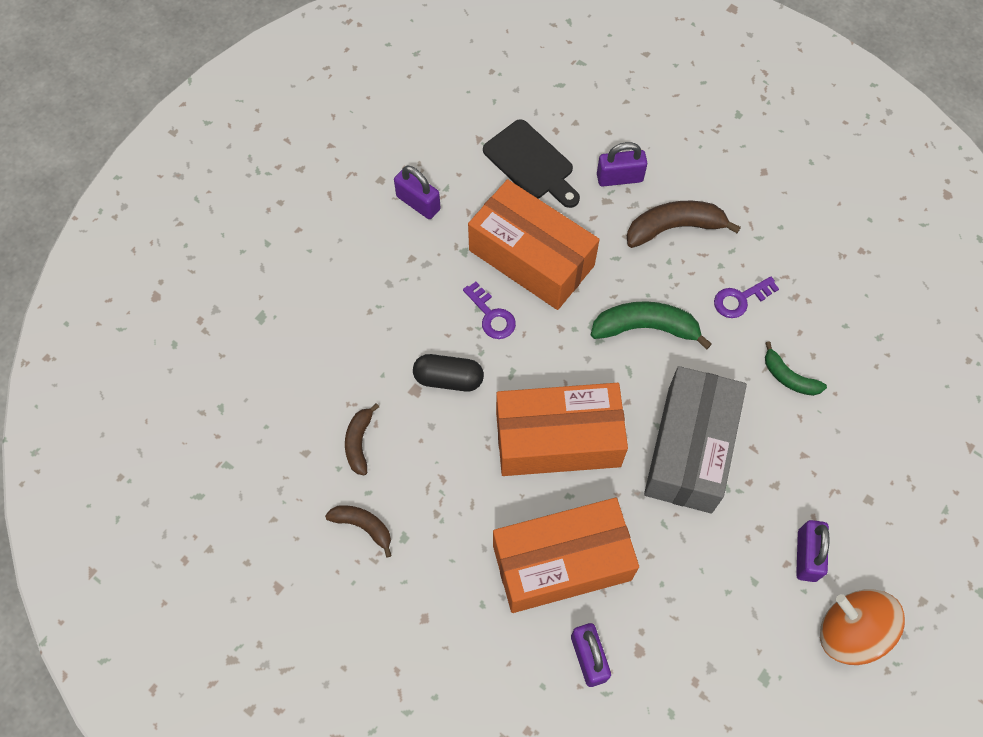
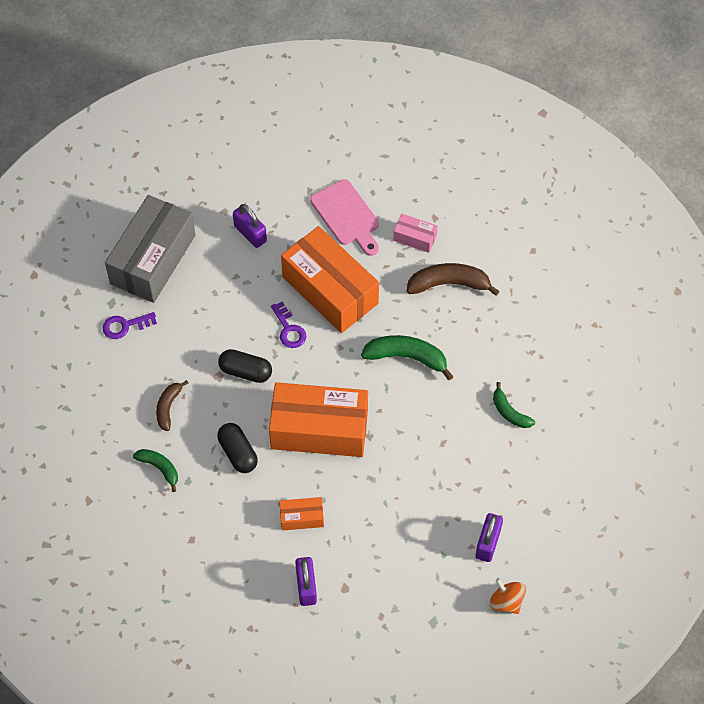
camera: 10 degrees right, 5 degrees down
(363, 526) = (159, 468): brown banana -> green banana
(461, 488) = (238, 453): none -> black capsule
(531, 163) = (347, 216): black cutting board -> pink cutting board
(561, 562) = (301, 517): orange box -> orange box, size x0.44
(619, 178) = (415, 238): purple padlock -> pink box
(689, 449) = (418, 452): grey box -> grey box (153, 259)
(740, 299) = (487, 347): purple key -> purple key (125, 326)
(850, 632) = (506, 602): orange spinning top -> orange spinning top, size x0.62

